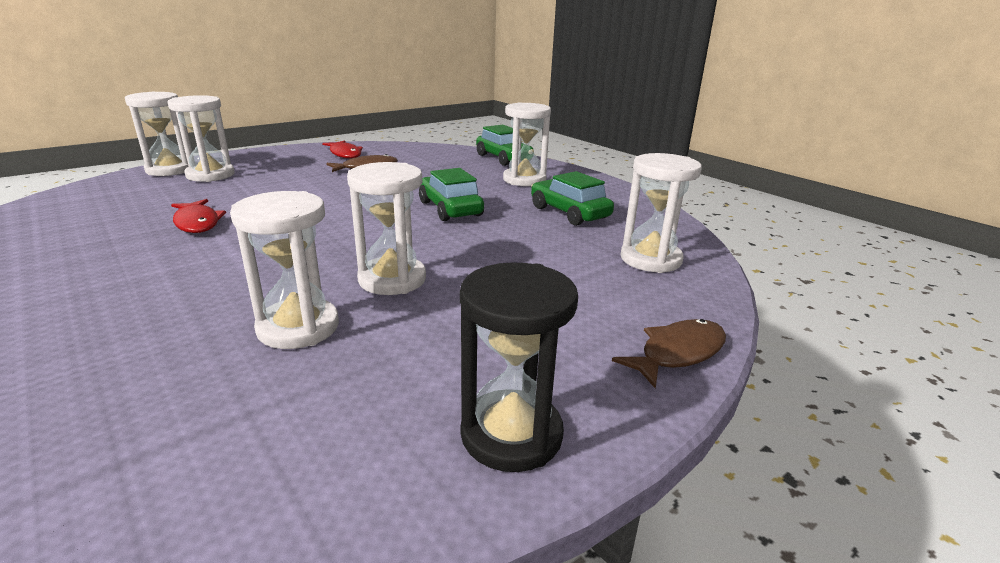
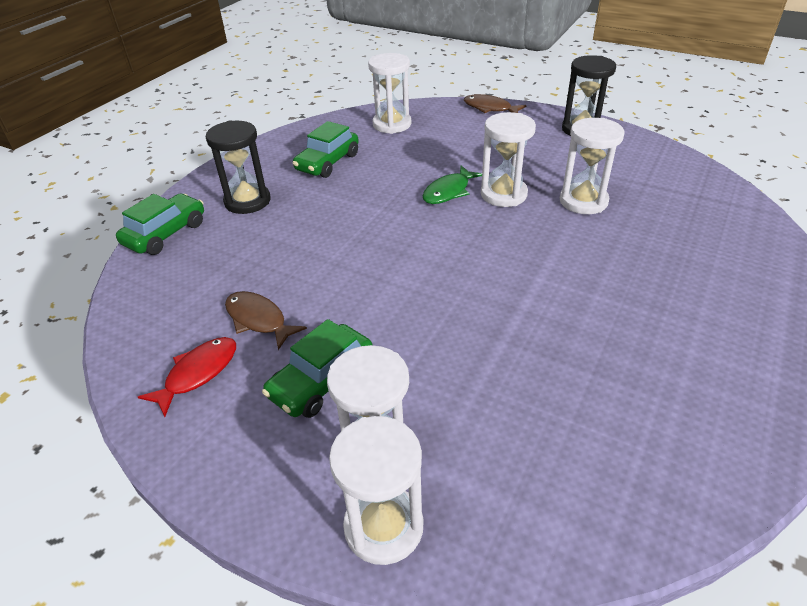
camera: 110 degrees left, 15 degrees up
(197, 223) = (514, 340): red fish -> none
(440, 252) = (448, 191): none -> green fish
(450, 209) = (360, 215): green car -> green car (322, 381)
(524, 180) = (247, 201): white hourglass -> black hourglass

